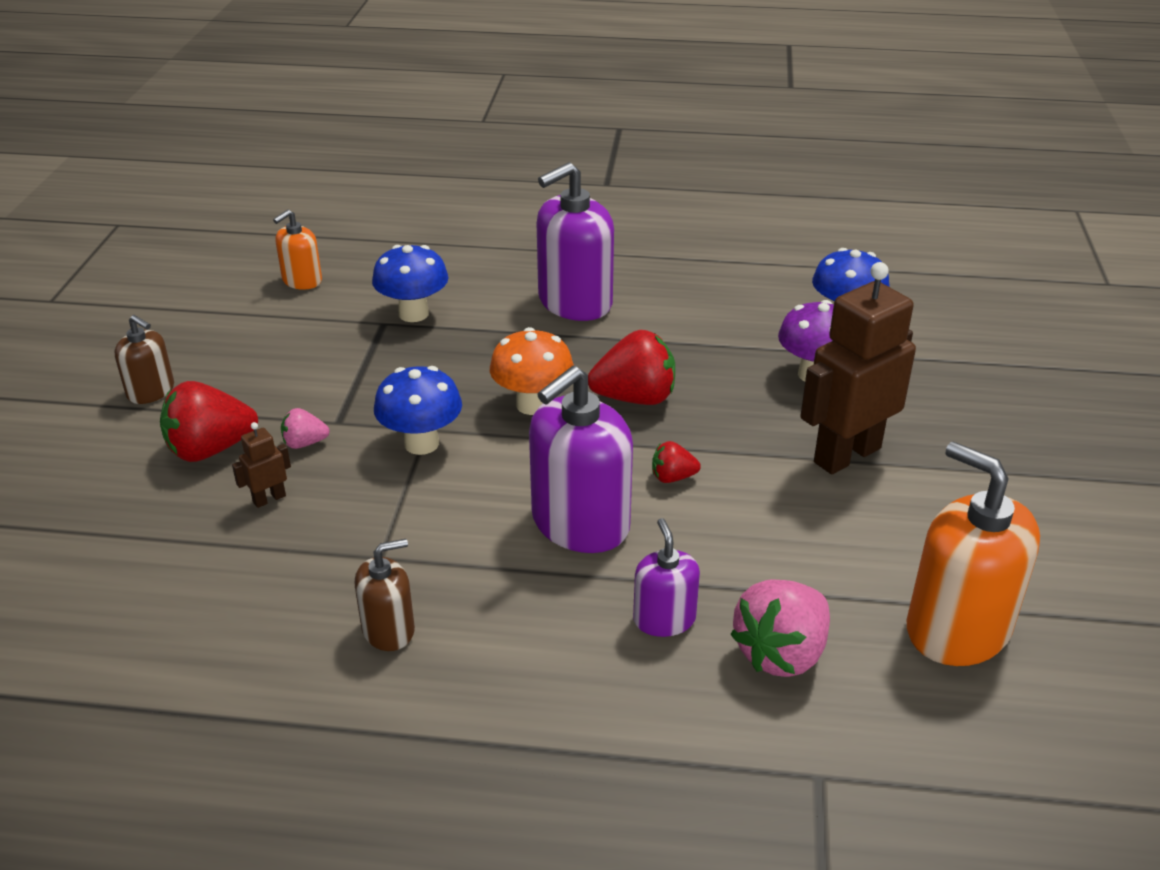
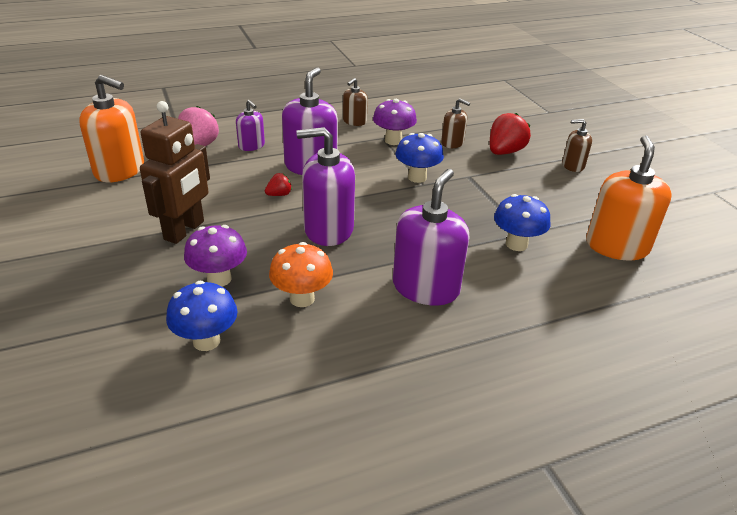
camera: 150 degrees right, 0 degrees up
(269, 499) = (452, 143): brown robot -> brown soap dispenser
(302, 280) = (617, 246): orange soap dispenser -> orange soap dispenser, size x1.86
(304, 443) = (469, 164): pink strawberry -> none
(370, 541) = (393, 141): none -> purple mushroom
(532, 405) = (383, 210): orange mushroom -> orange mushroom (302, 298)
(635, 398) = (328, 229): red strawberry -> purple soap dispenser

